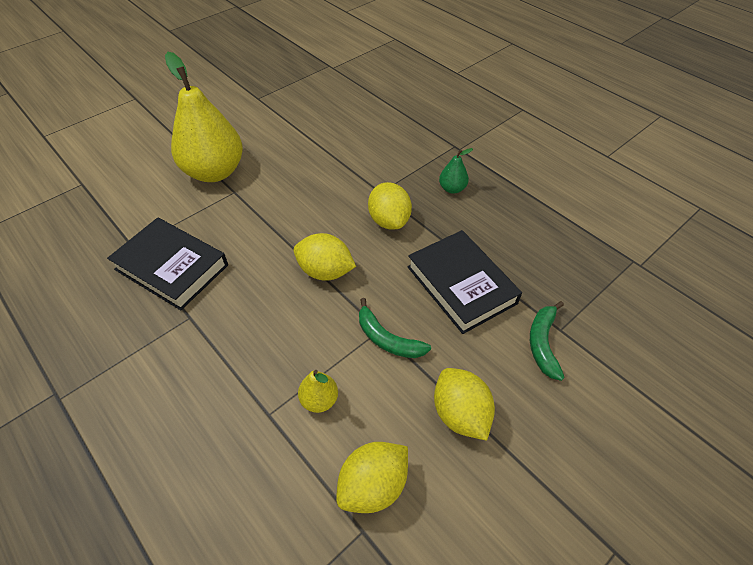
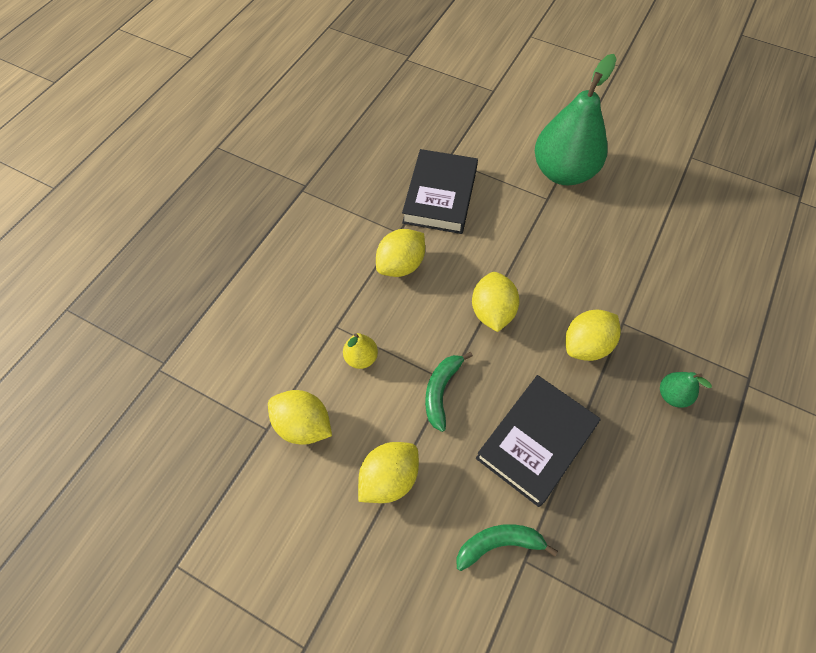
camera: 70 degrees right, 10 degrees up
(215, 172) = (563, 172): yellow pear -> green pear
(230, 328) = (401, 265): none -> yellow lemon

